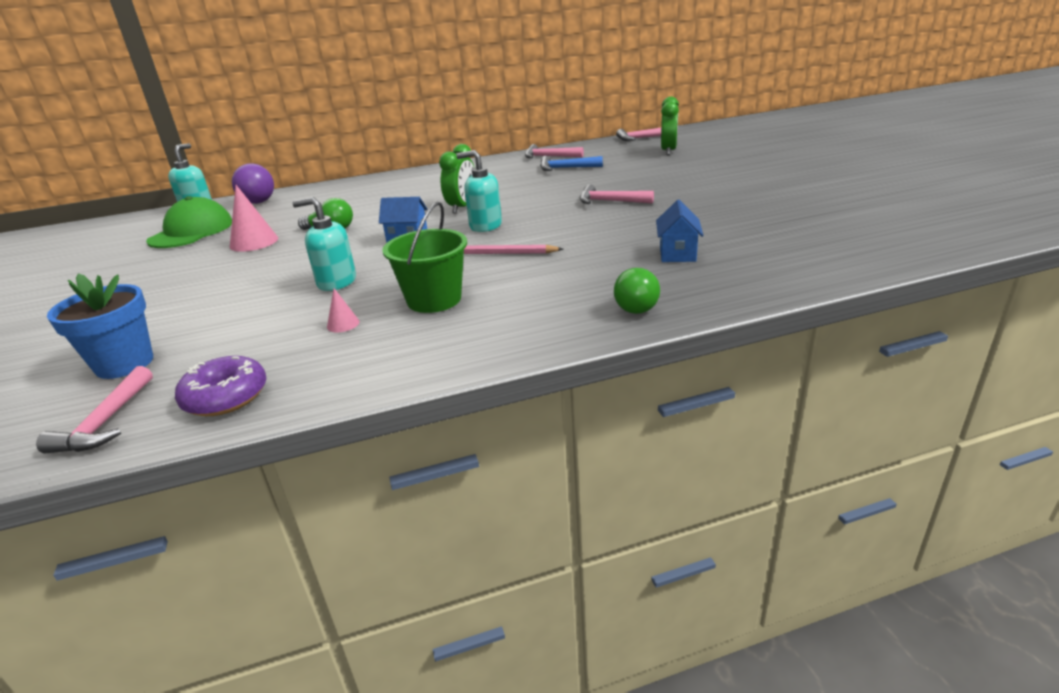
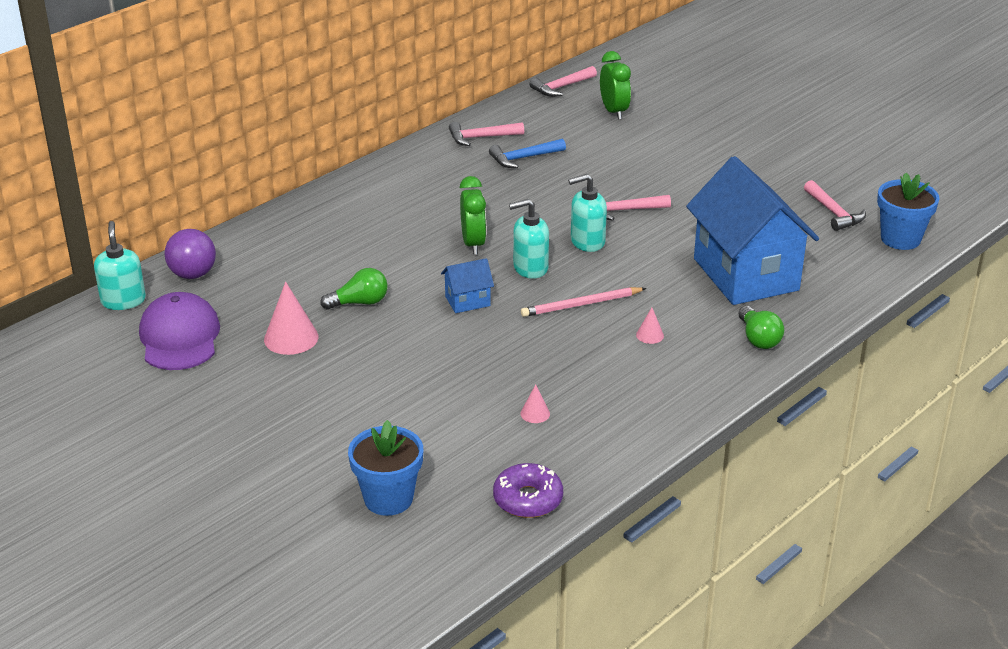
camera: 30 degrees left, 5 degrees up
(106, 422) = (460, 544): pink hammer -> pink hammer (834, 213)
(191, 231) = (180, 337): green cap -> purple cap
(336, 282) = (465, 371): turquoise soap dispenser -> turquoise soap dispenser (587, 242)
(434, 300) = (585, 370): green bucket -> none
(528, 284) = (650, 335): none -> pink cone
(677, 254) = (746, 274): blue house -> blue house, size x2.41
(884, 249) = (900, 239): none -> blue flower pot

